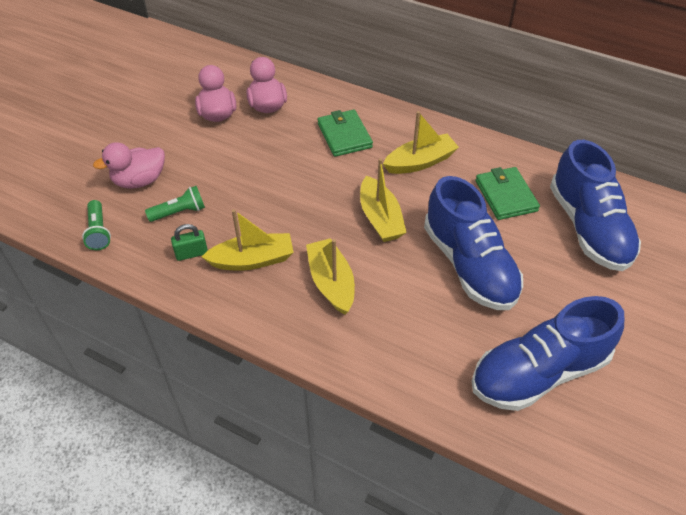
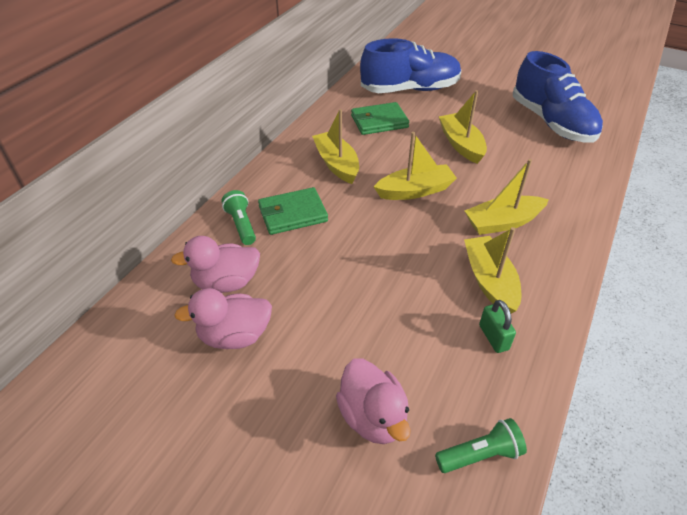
camera: 90 degrees left, 5 degrees down
(179, 212) = (429, 358): green flashlight -> green flashlight (241, 225)
(469, 265) = (461, 144): blue shoe -> yellow boat

